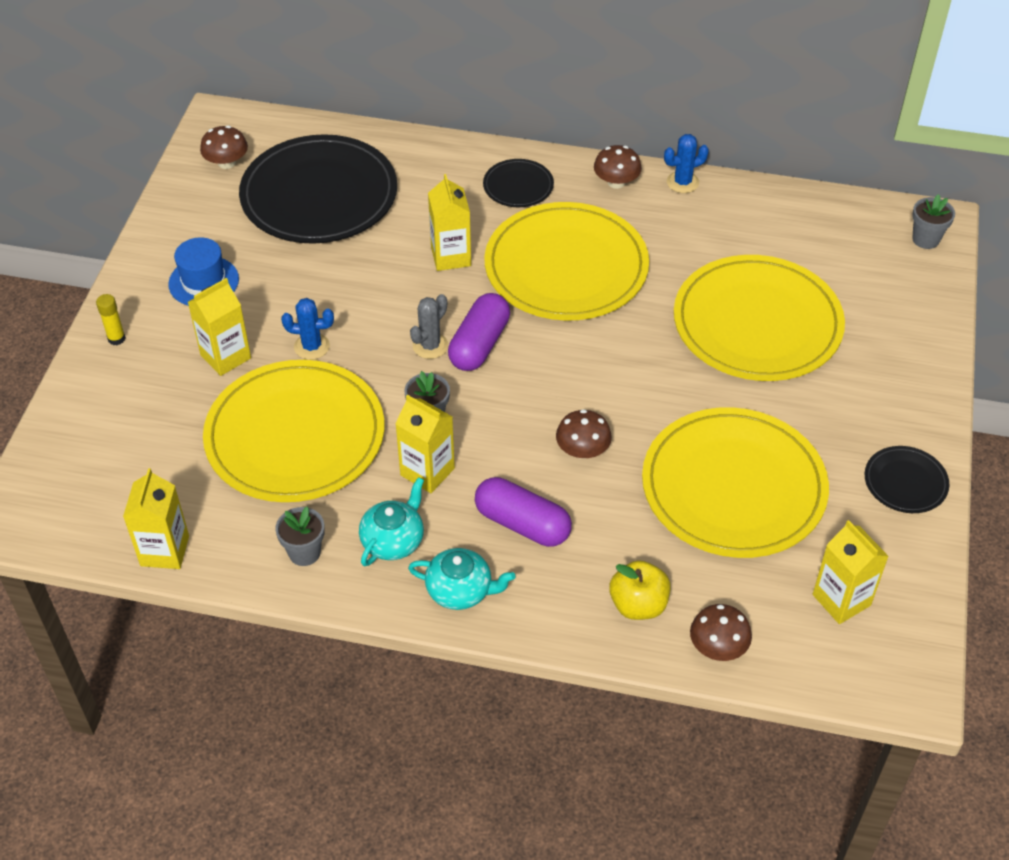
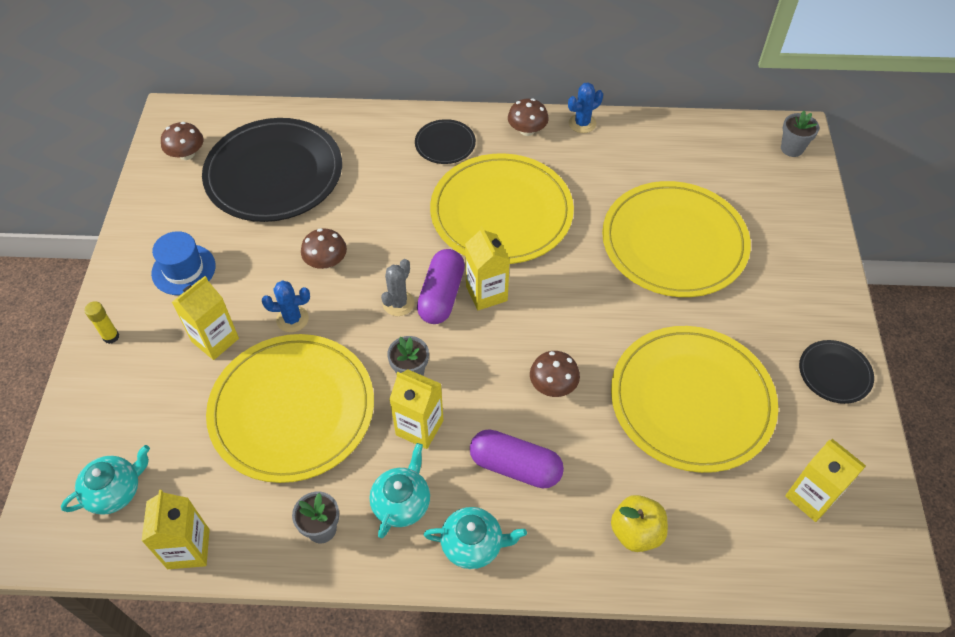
camera: 10 degrees left, 5 degrees up
(98, 487) = (115, 491): none -> turquoise teapot
(451, 256) = (400, 216): yellow carton -> yellow carton (486, 293)
(718, 647) = (716, 563): brown mushroom -> brown mushroom (326, 261)

